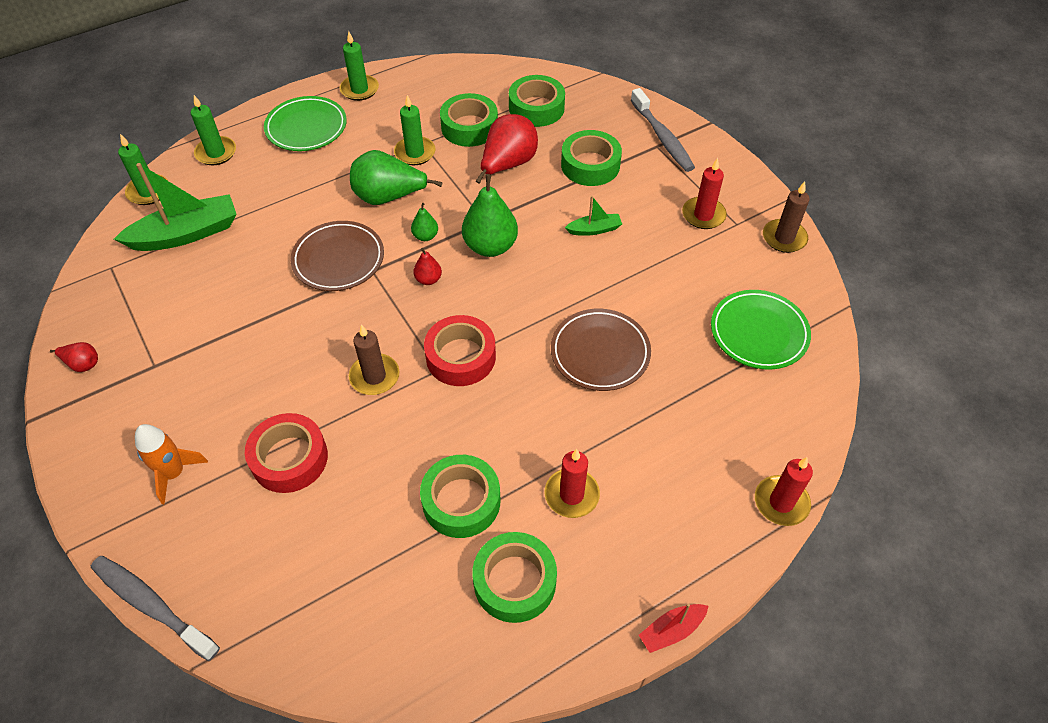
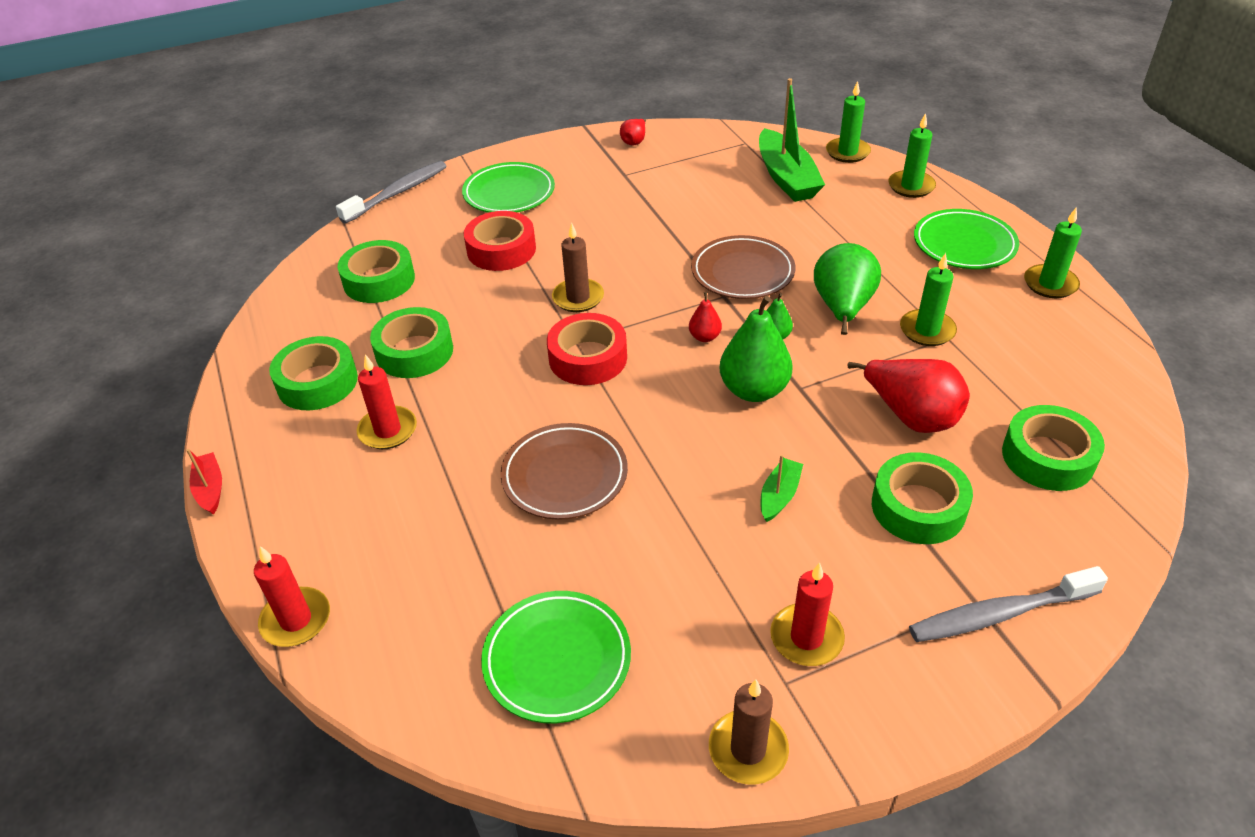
camera: 100 degrees right, 10 degrees down
(174, 473) = (509, 193): orange rocket -> green plate
(469, 127) = (988, 382): green tape -> green tape (379, 280)
(594, 229) = (779, 495): green boat -> green boat turned 150 degrees counterclockwise

